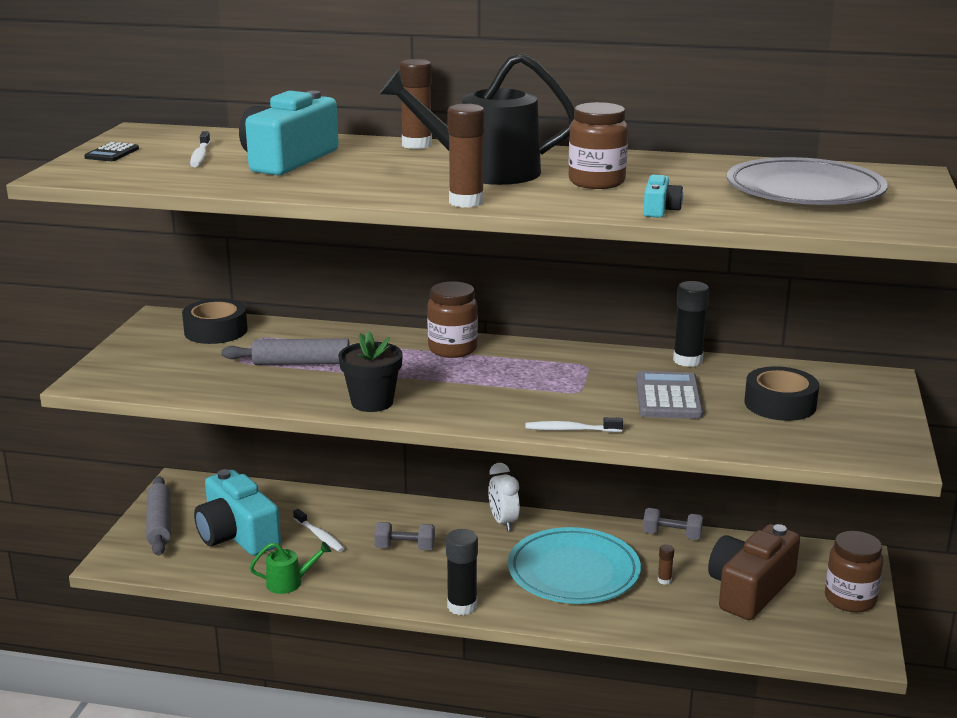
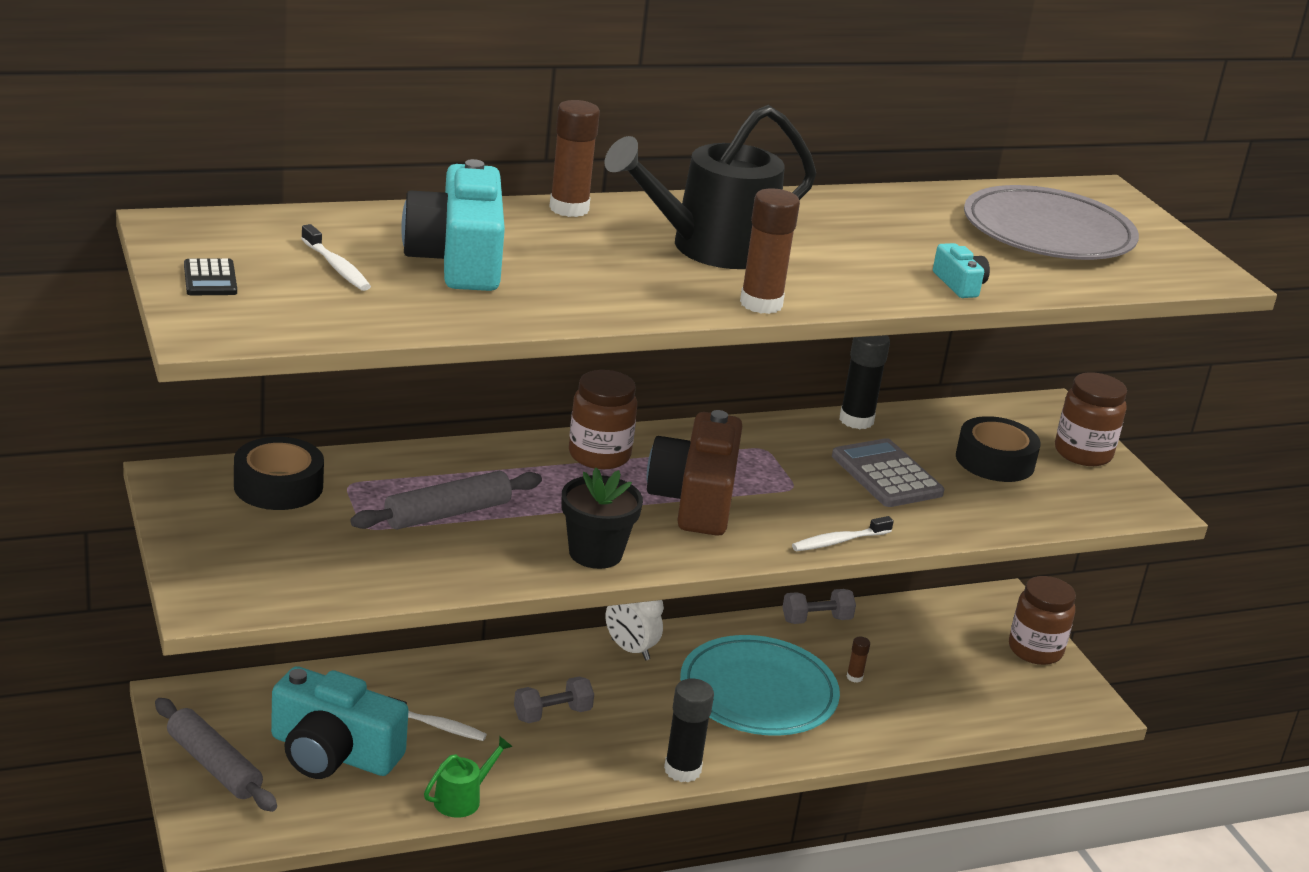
camera: 35 degrees left, 5 degrees up
(596, 182) = (845, 249): brown jar -> brown jar (1083, 453)
(750, 589) = (941, 665): brown camera -> brown camera (695, 499)

